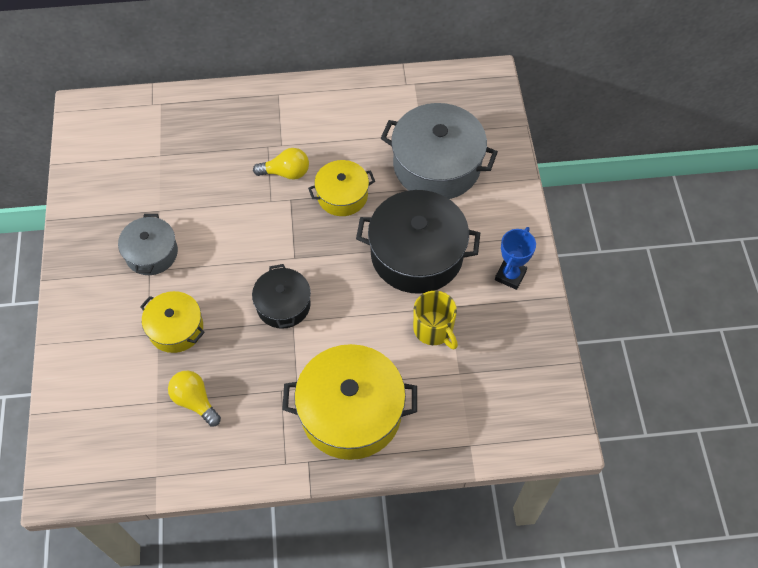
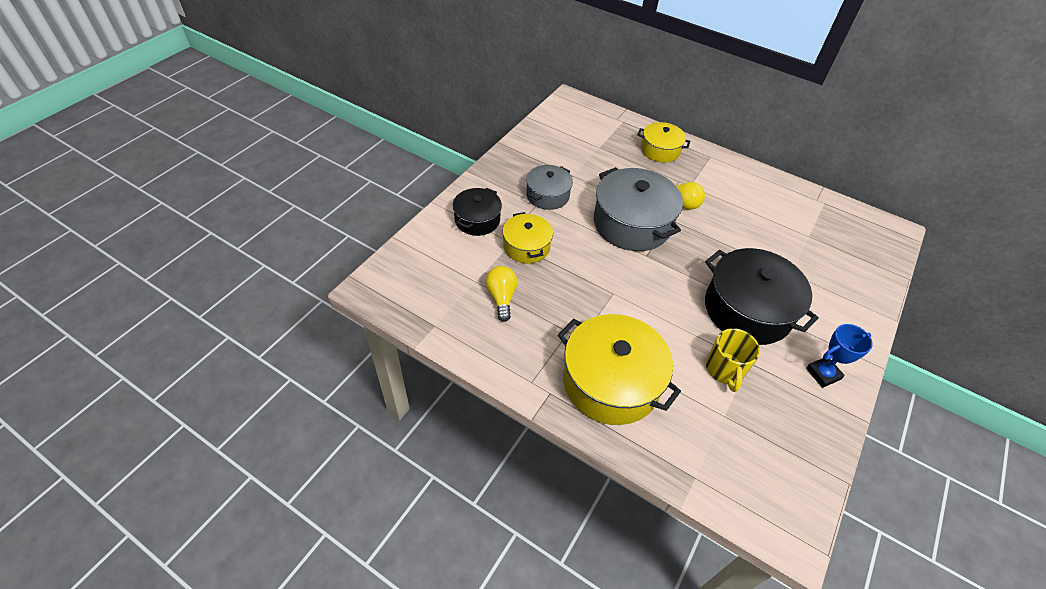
camera: 35 degrees right, 10 degrees down
(283, 305) = (614, 279): black pot -> black pot (477, 220)
(342, 195) = (713, 239): yellow pot -> yellow pot (660, 150)
(437, 165) = (807, 262): grey pot -> grey pot (632, 223)

